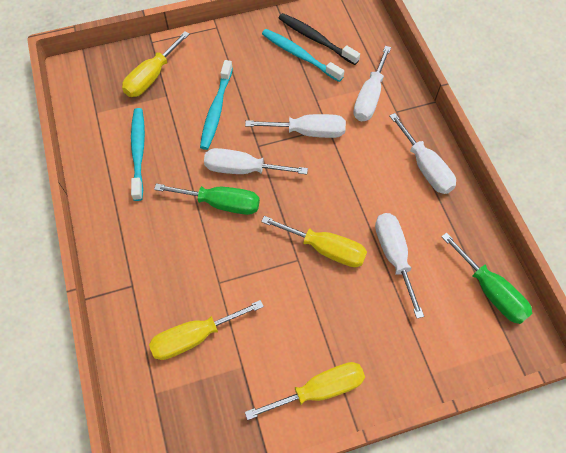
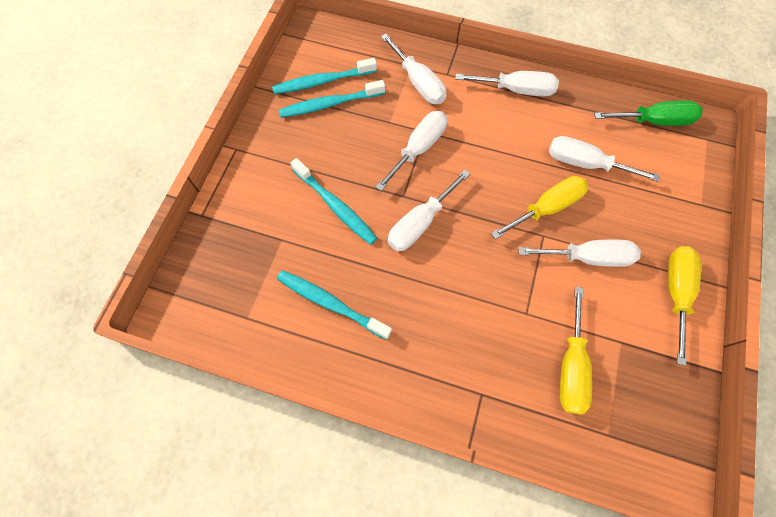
camera: 55 degrees left, 5 degrees up
(152, 77) = (247, 240): yellow screwdriver -> none
(221, 203) = (444, 263): green screwdriver -> none
(302, 303) = (588, 257): none -> white screwdriver
(316, 39) = (322, 81): black toothbrush -> turquoise toothbrush

